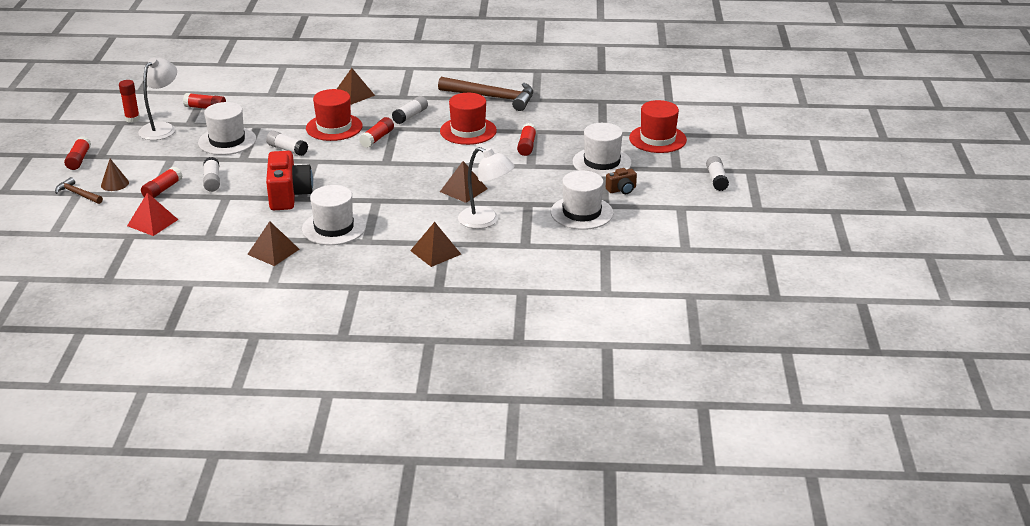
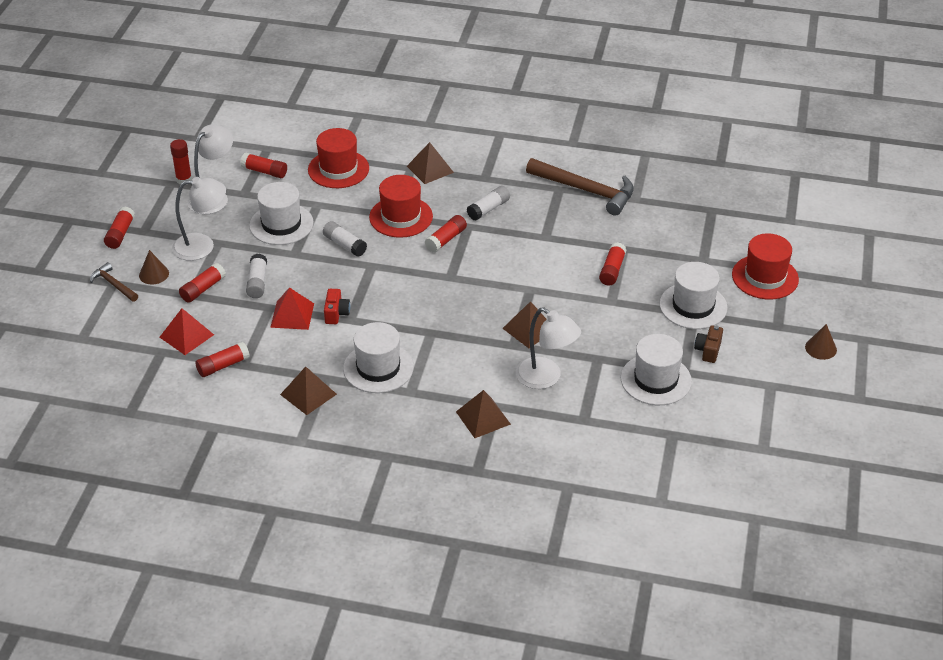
camera: 10 degrees right, 10 degrees up
(157, 161) = (202, 246): none -> white lamp
(190, 240) = (223, 366): none -> red glue stick
(248, 200) = (292, 315): none -> red pyramid
(288, 195) = (336, 313): red camera -> red camera, size x0.50
(468, 131) = (549, 239): red hat -> red hat (338, 169)
(622, 190) = (708, 350): brown camera -> brown camera turned 120 degrees clockwise
(716, 180) = (821, 348): white glue stick -> brown cone

